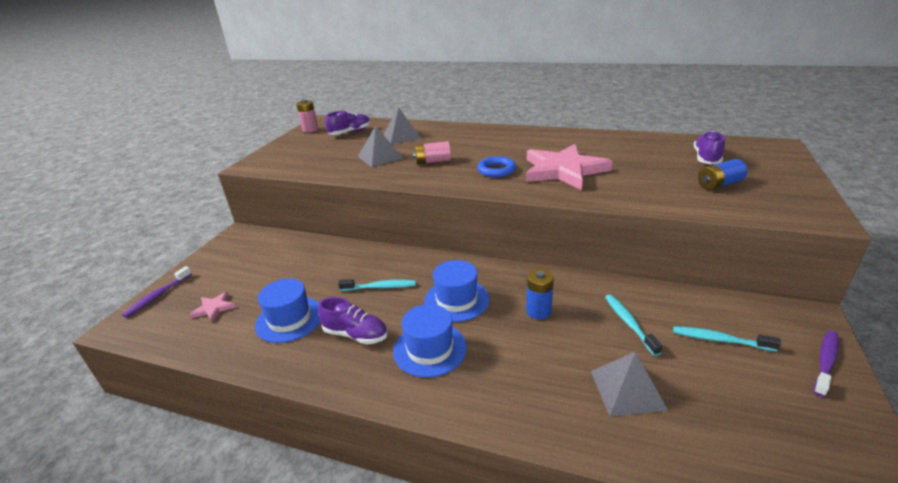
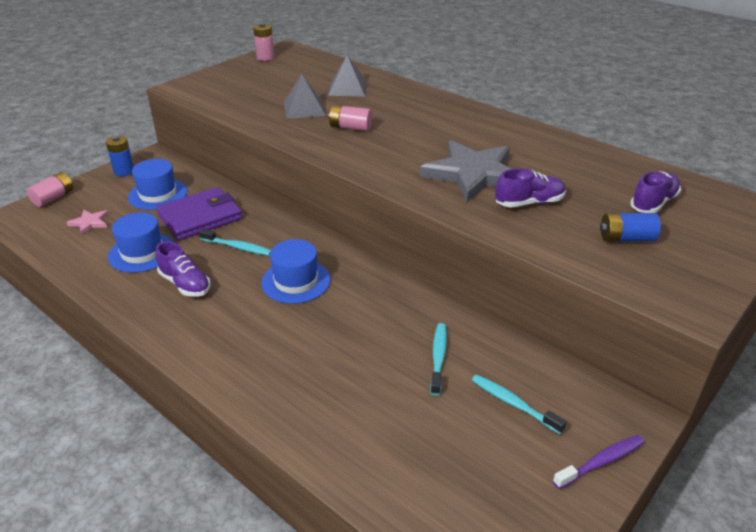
camera: 20 degrees right, 5 degrees up
(157, 296) = (53, 198): purple toothbrush -> pink battery
(324, 272) = (200, 217): none -> purple wallet
(350, 132) = (301, 71): purple shoe -> purple shoe (529, 203)
(430, 349) = (236, 318): blue hat -> blue hat (158, 194)
(496, 170) = (403, 155): blue ring -> none
(538, 311) = (362, 317): blue battery -> blue battery (124, 171)
(563, 170) = (473, 174): pink star -> grey star
(627, 389) = (377, 413): grey pyramid -> none

